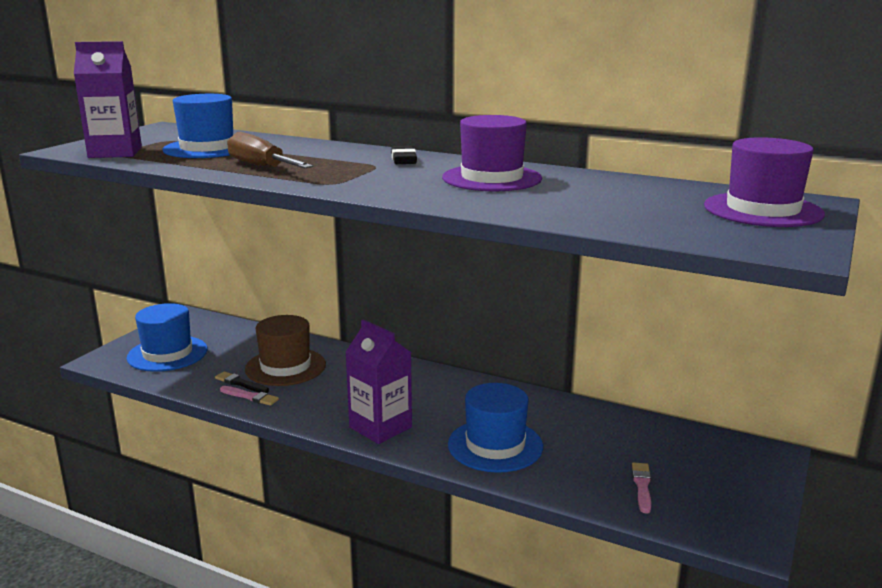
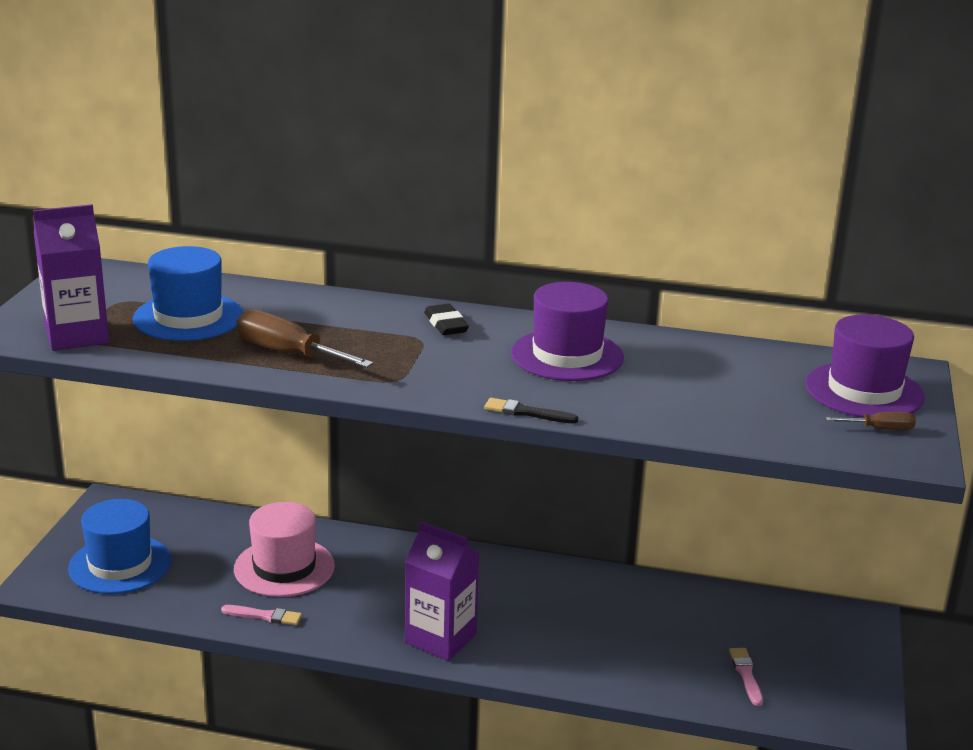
camera: 15 degrees left, 5 degrees up
(240, 383) = (241, 598): black brush -> black brush (527, 412)
(285, 367) = (284, 567): brown hat -> pink hat
(495, 445) = (577, 645): blue hat -> none
(768, 233) = (880, 429): none -> brown screwdriver

